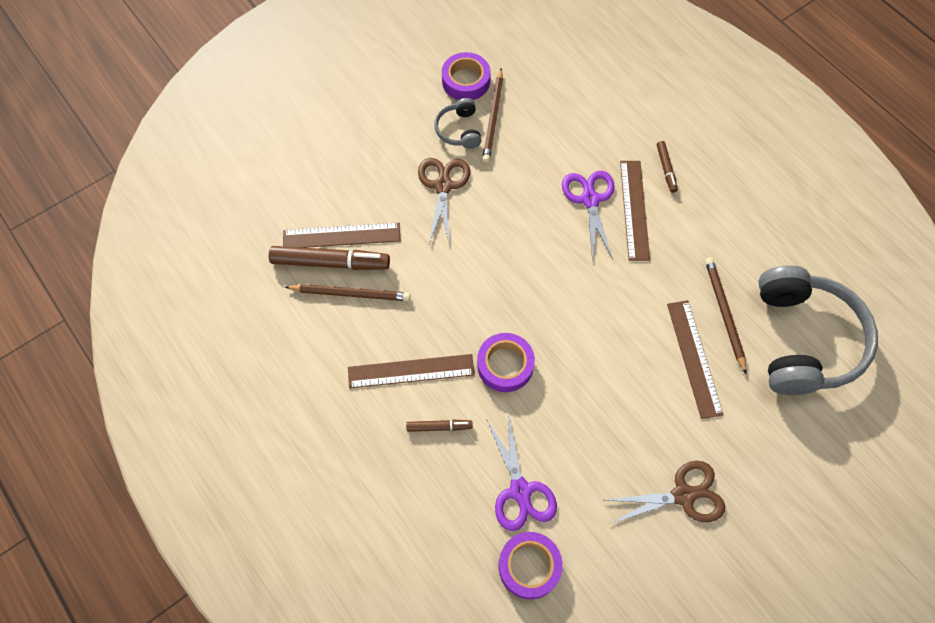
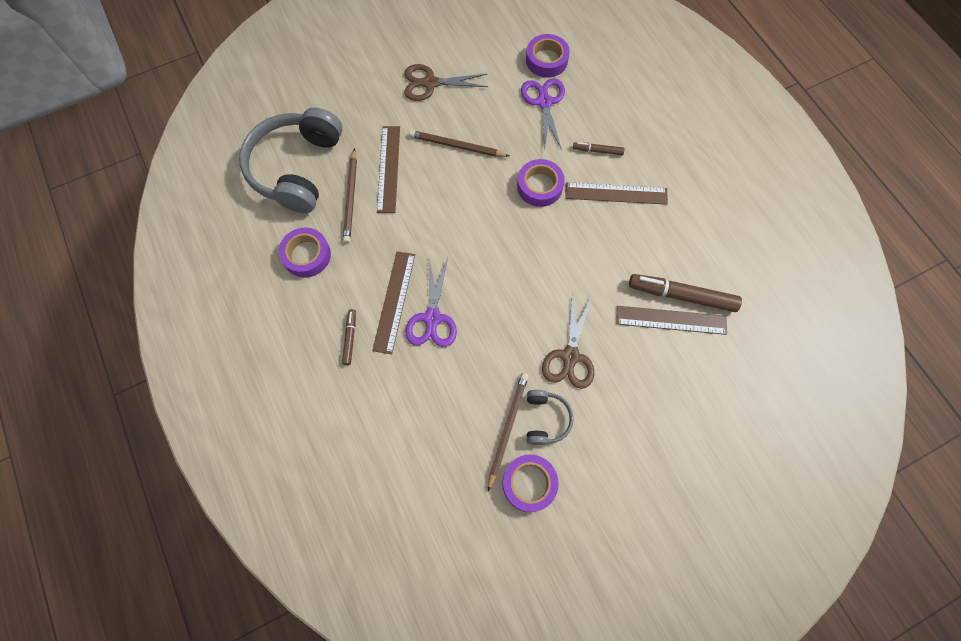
camera: 170 degrees left, 5 degrees up
(350, 293) = (664, 264): brown pencil -> brown pencil (457, 146)
(745, 241) = (307, 255): none -> purple tape

